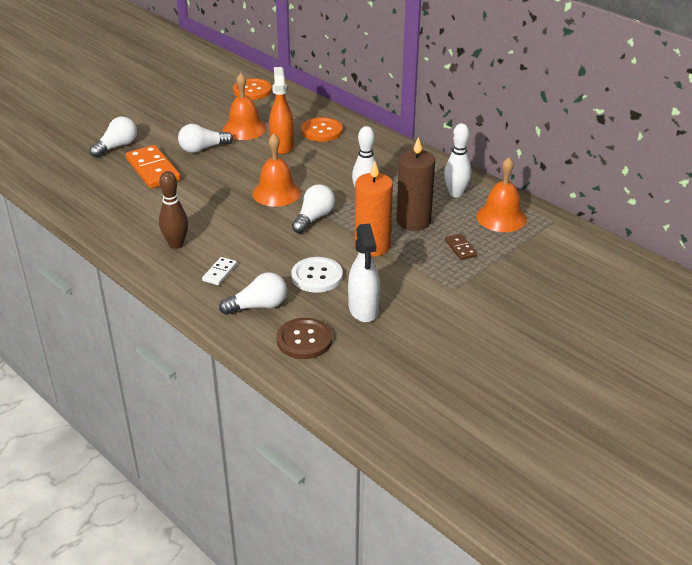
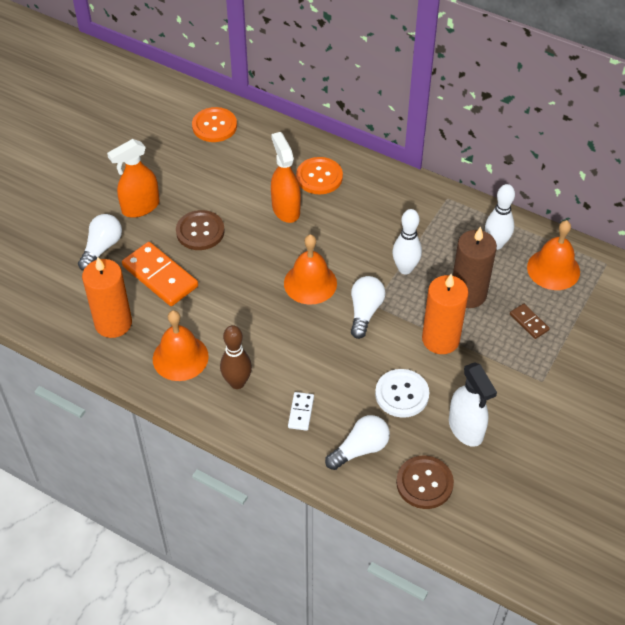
camera: 15 degrees left, 15 degrees up
(97, 191) = (113, 323): none -> orange candle
(163, 128) = (140, 207): none -> orange spray bottle
(202, 148) = (200, 231): white light bulb -> brown button
(244, 129) = (233, 190): orange bell -> orange bell (180, 357)

